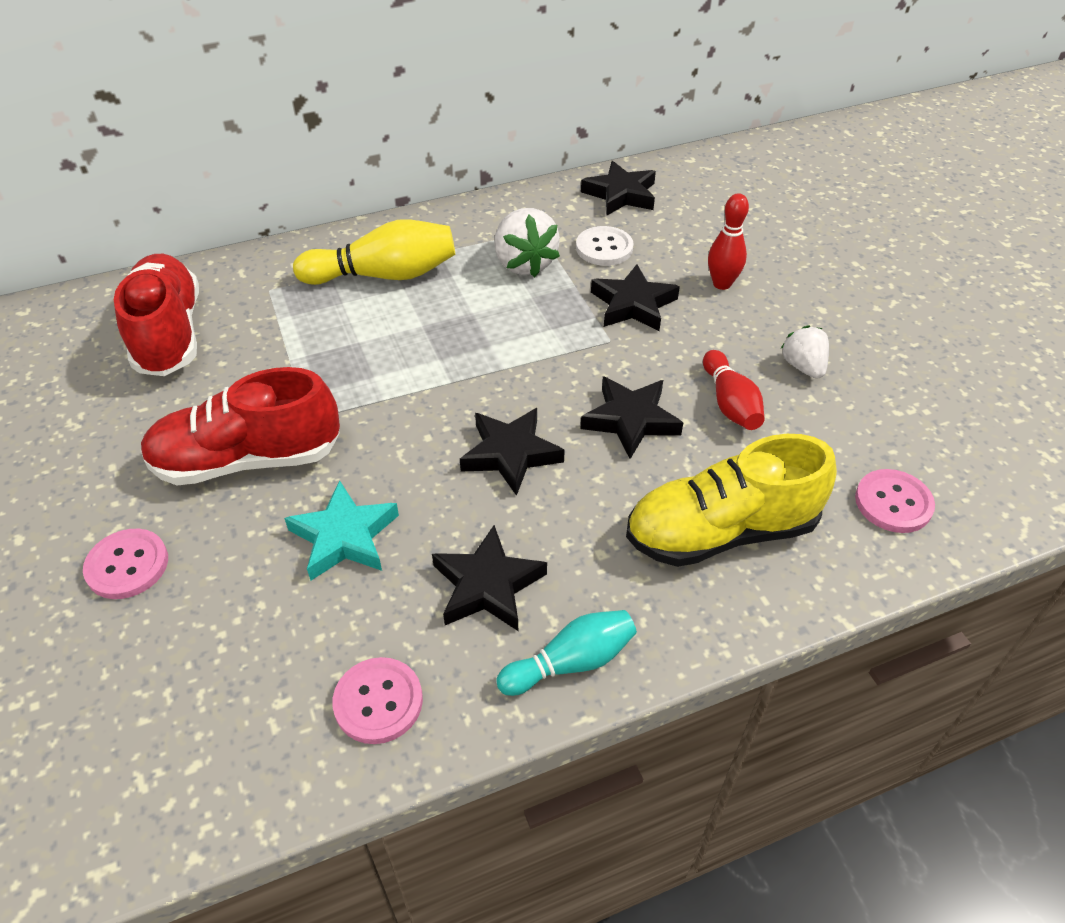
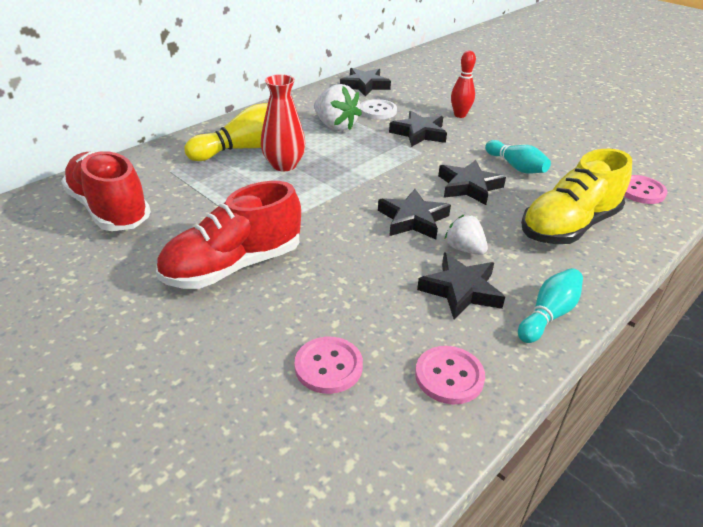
camera: 25 degrees left, 10 degrees down
(127, 565) = (189, 354): pink button -> pink button (328, 366)
(344, 537) = (342, 291): turquoise star -> none
(410, 316) = (284, 165): none -> red vase
(730, 403) = (516, 167): red bowling pin -> turquoise bowling pin
(803, 367) = (538, 143): white strawberry -> white strawberry (464, 249)

